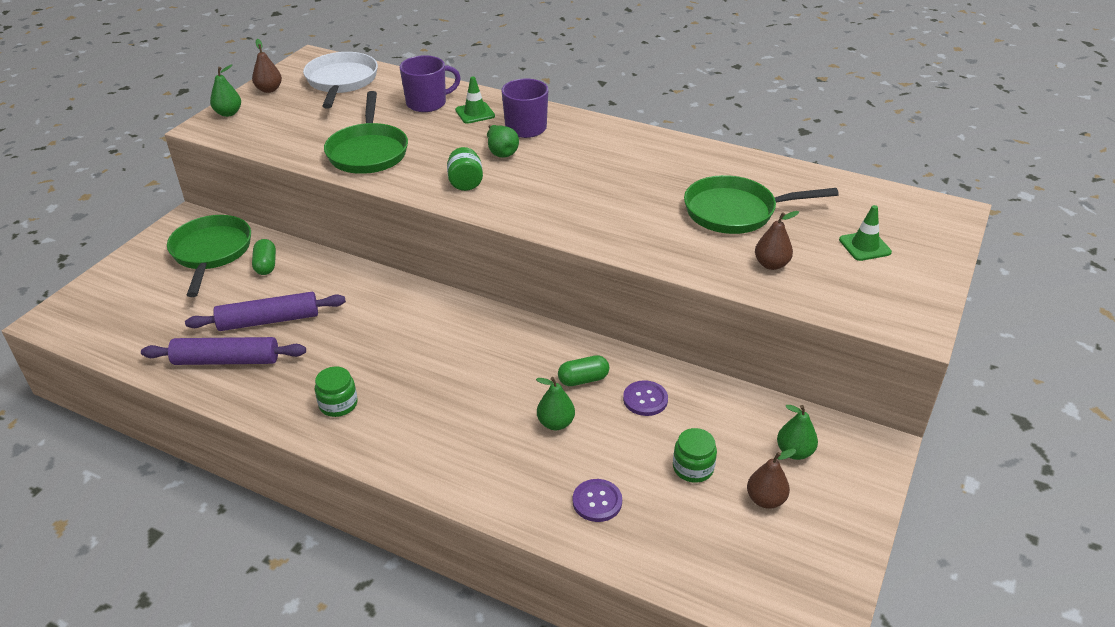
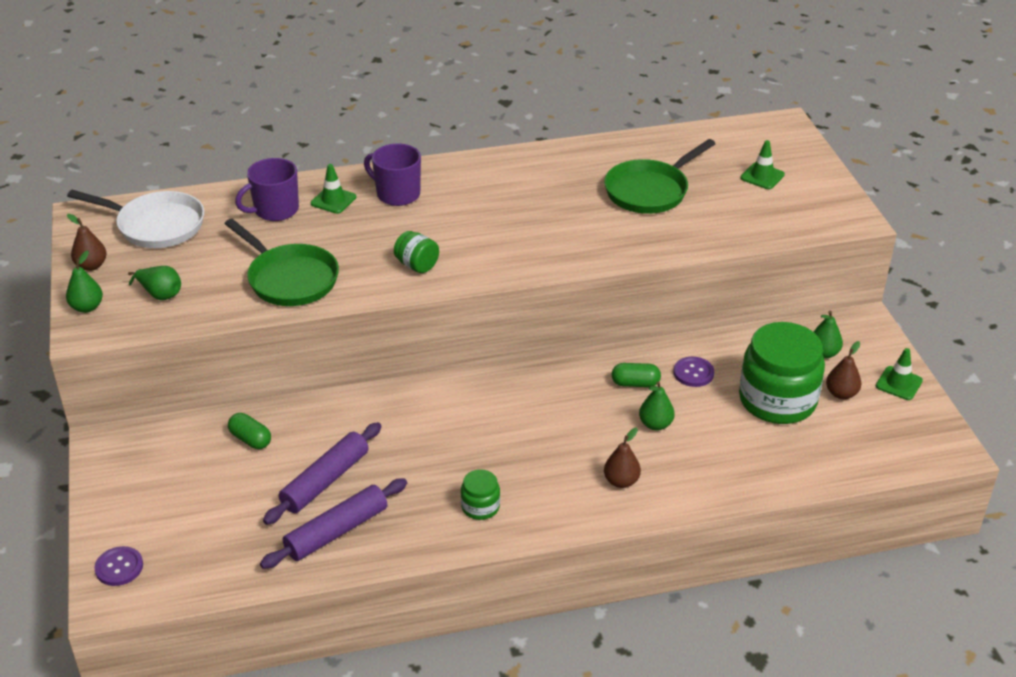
camera: 40 degrees left, 0 degrees up
(211, 252) = (178, 457): green pan -> none
(341, 82) = (156, 225): white pan -> white pan turned 150 degrees clockwise
(427, 103) = (275, 210): purple mug -> purple mug turned 150 degrees counterclockwise
(501, 152) = (408, 225): green pear -> green pear (160, 294)
(583, 379) = (635, 383): green capsule -> green capsule turned 60 degrees clockwise
(597, 501) = (746, 458): purple button -> purple button (119, 567)
(693, 468) = (777, 400): green jar -> green jar, size x2.19
(771, 264) = (721, 219): brown pear -> brown pear (621, 481)
(841, 526) = (899, 383): none -> green traffic cone

